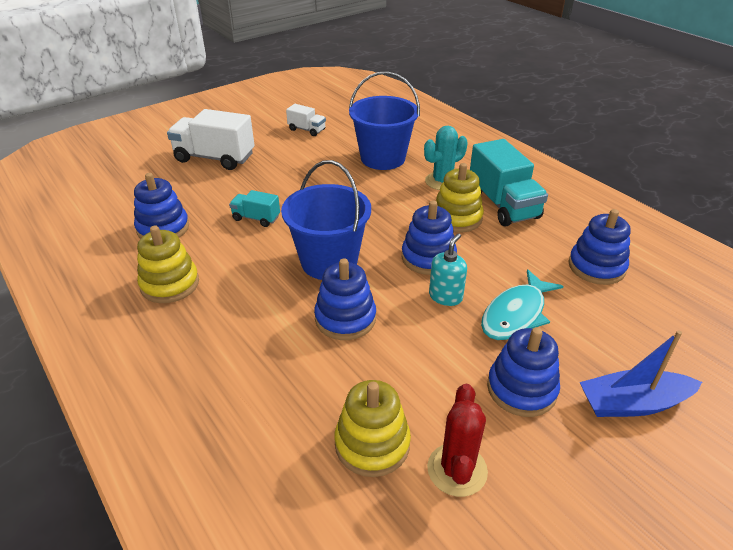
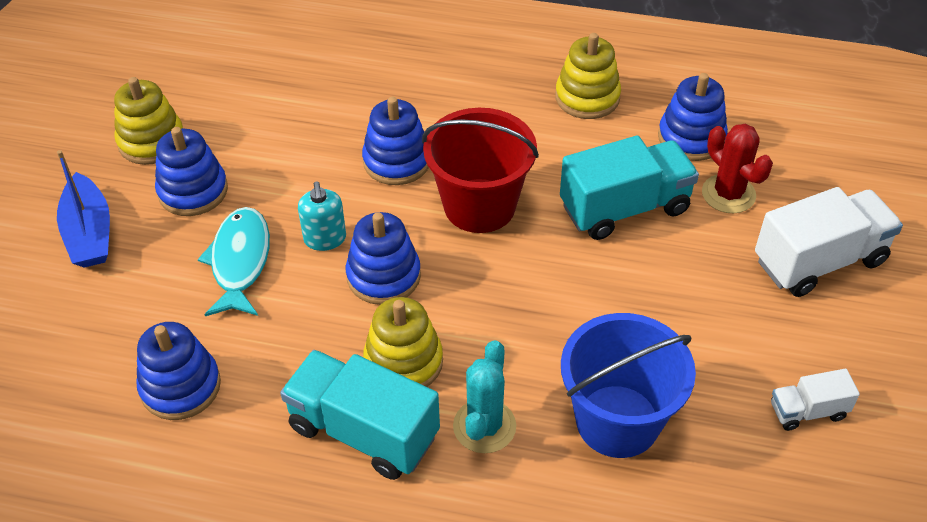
camera: 140 degrees right, 10 degrees up
(256, 218) = (624, 208): turquoise truck -> turquoise truck, size x1.93
(329, 262) = (479, 206): blue bucket -> red bucket
(372, 444) = (281, 92): yellow stacking toy -> yellow stacking toy (151, 141)
(457, 470) = (208, 110): red cactus -> red cactus (728, 194)
(632, 403) = (89, 233): blue boat -> blue boat turned 120 degrees clockwise

